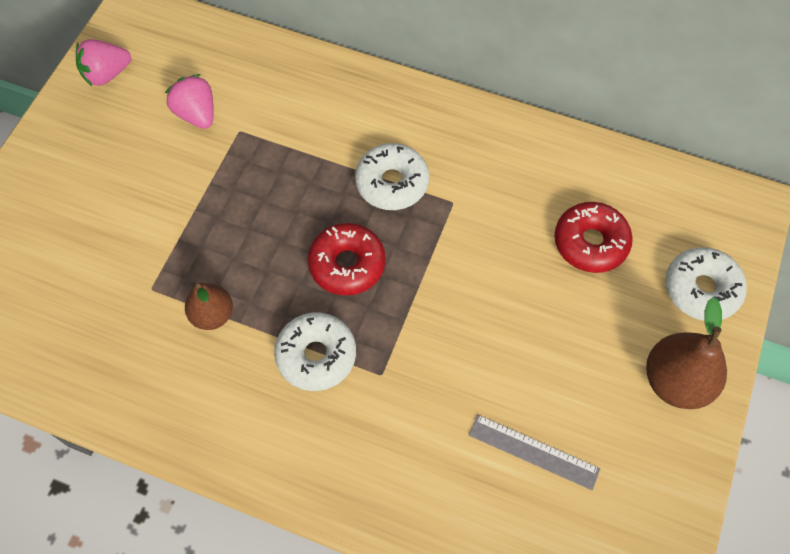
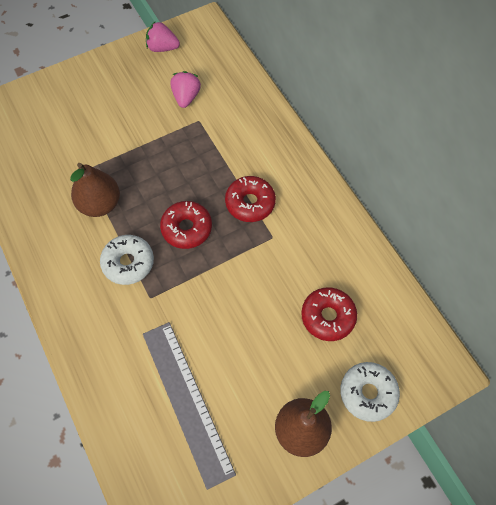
camera: 40 degrees right, 0 degrees up
(212, 315) = (100, 204): brown pear -> brown pear, size x1.56
(392, 183) = (250, 203): white donut -> red donut
(533, 452) = (187, 401): grey ruler -> grey ruler, size x1.86

